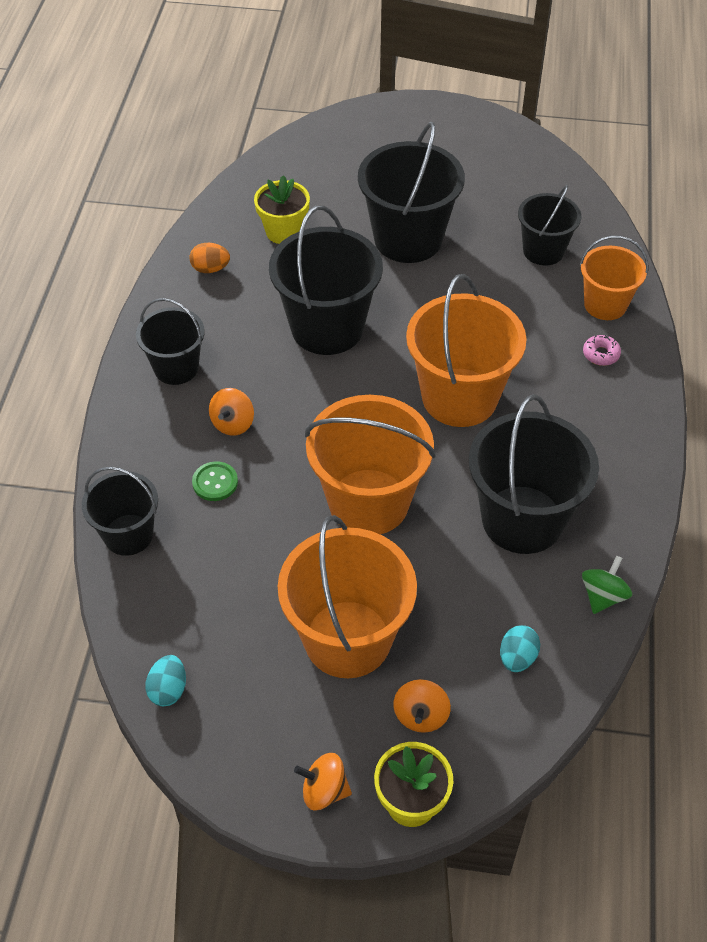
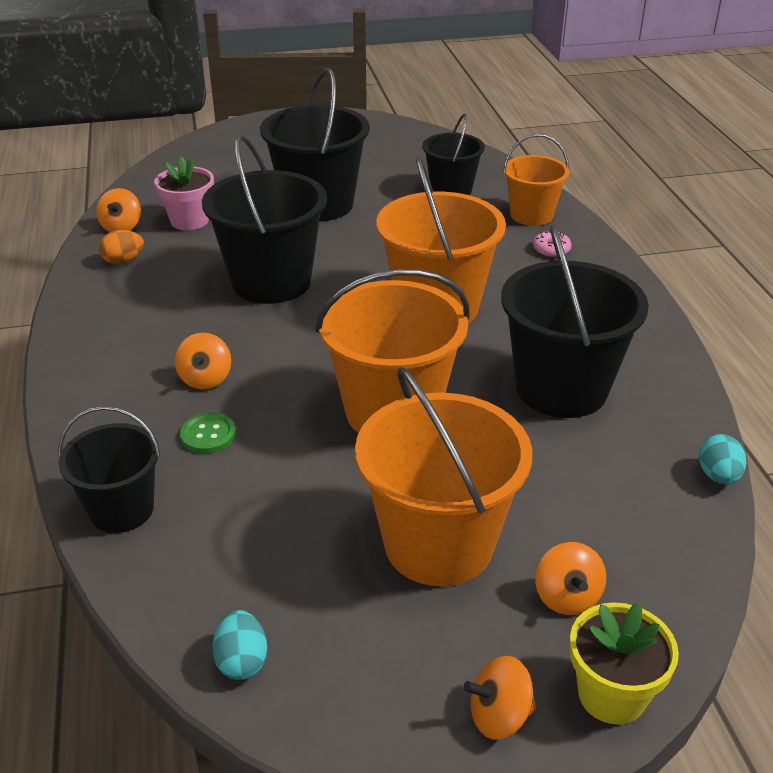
camera: 20 degrees left, 15 degrees down
(176, 368) = (118, 346): black bucket -> none
(222, 225) = (121, 227): none -> orange spinning top
(283, 231) = (189, 220): yellow flower pot -> pink flower pot
(517, 658) = (636, 510): turquoise egg -> turquoise egg (718, 476)
(603, 596) = (684, 432): green spinning top -> none

